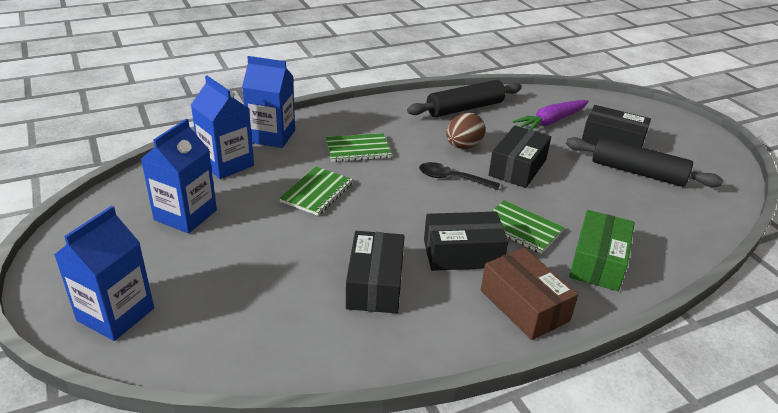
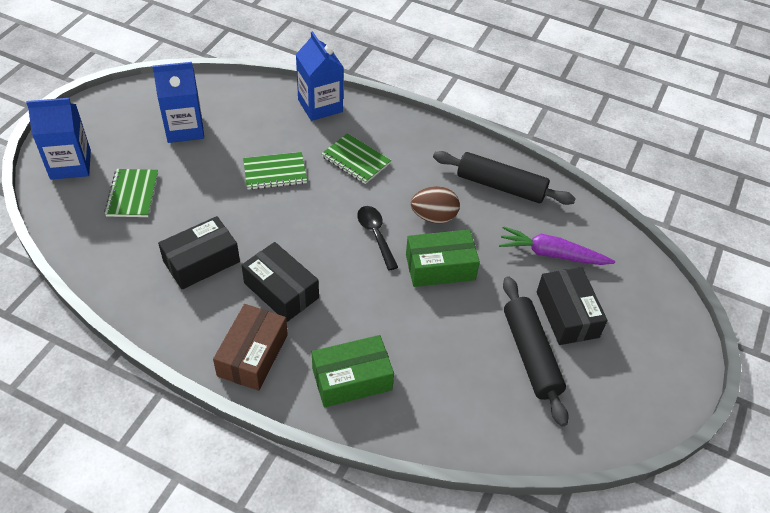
camera: 50 degrees right, 15 degrees up
(226, 164) = (260, 108): blue carton -> none
(517, 167) = (440, 267): black box -> green box
(521, 228) = (350, 310): green notebook -> green notebook (132, 194)

